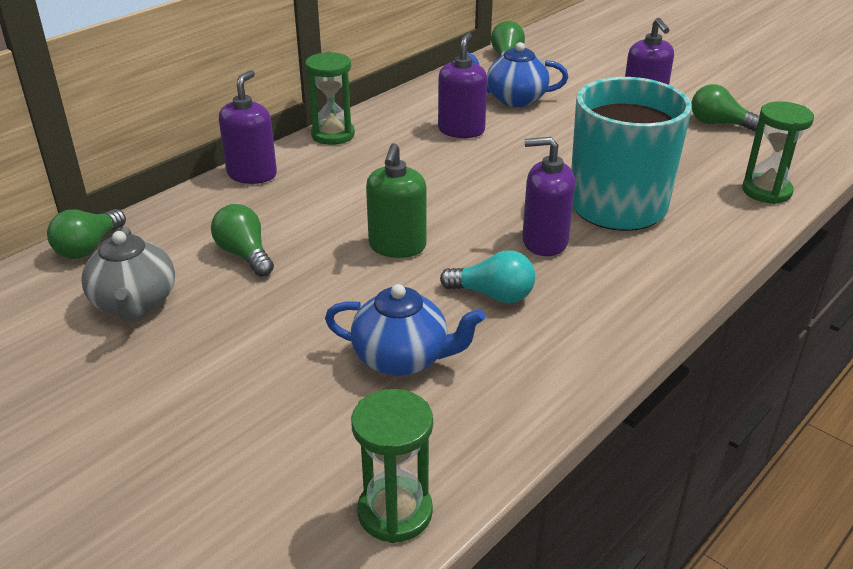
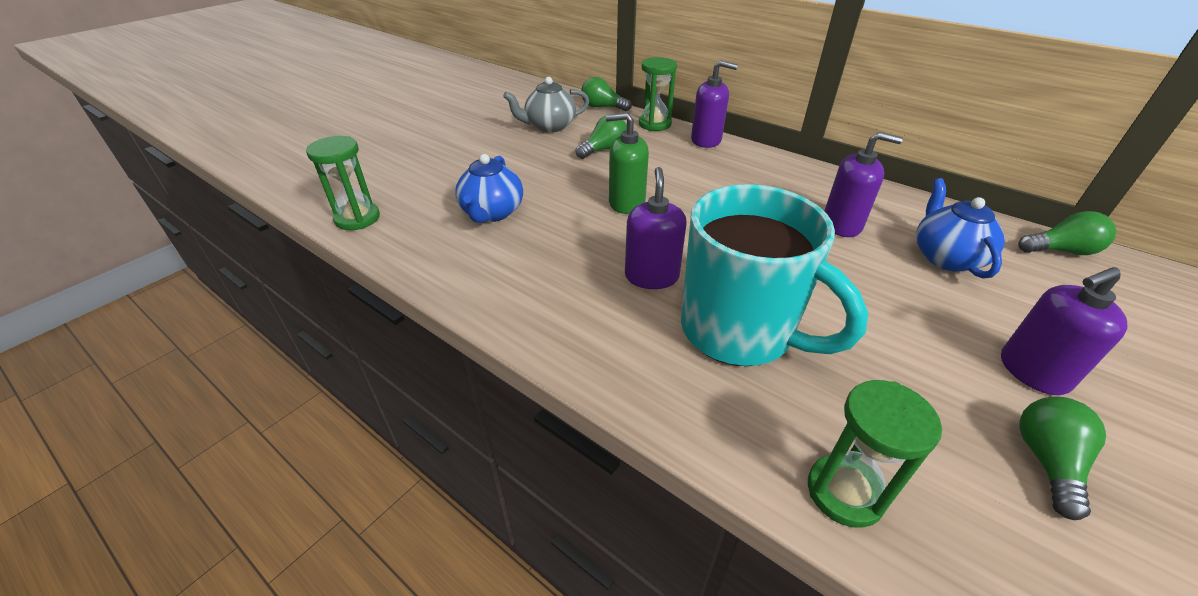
camera: 85 degrees right, 5 degrees up
(333, 135) = (786, 163): green hourglass -> green hourglass (654, 124)
(493, 295) = (566, 248): turquoise light bulb -> none

